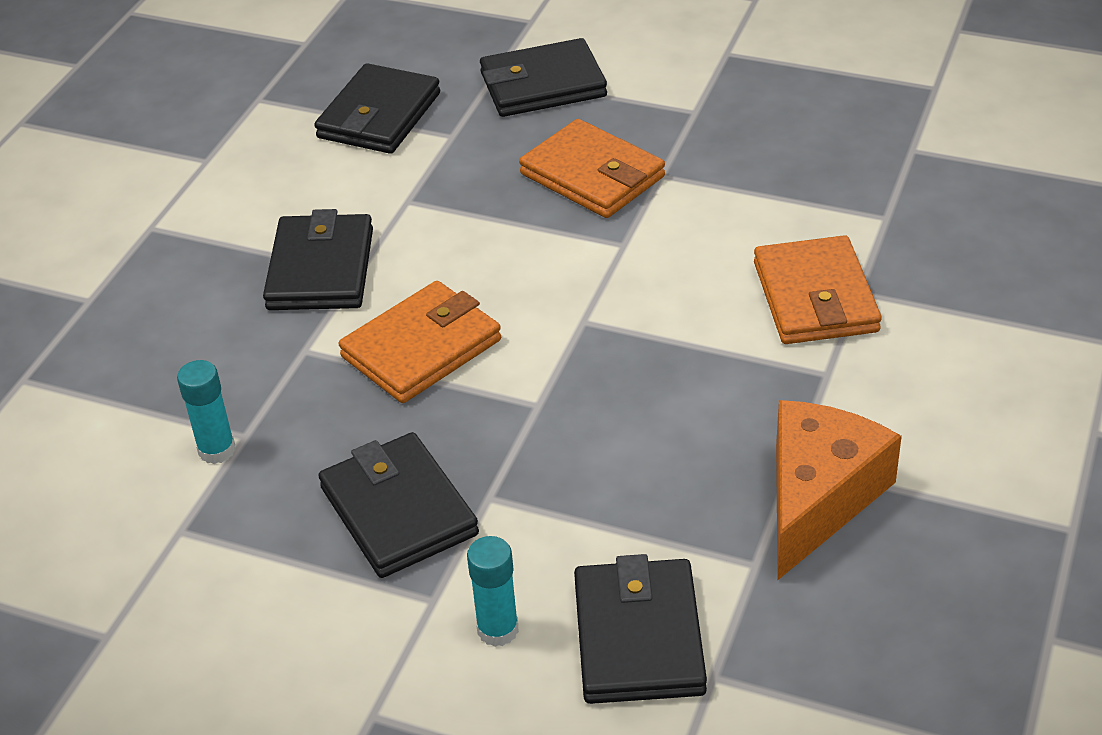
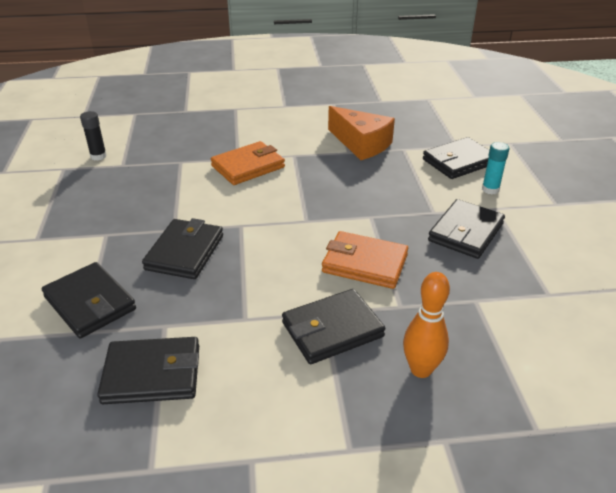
camera: 120 degrees left, 5 degrees down
(189, 322) = (421, 369): none -> orange bowling pin
(217, 450) = (494, 306): turquoise glue stick -> none
(592, 175) = (185, 252): orange wallet -> black wallet
(818, 498) = (361, 144): orange cheese -> orange cheese turned 135 degrees counterclockwise
(962, 126) = (98, 156): none -> black glue stick

